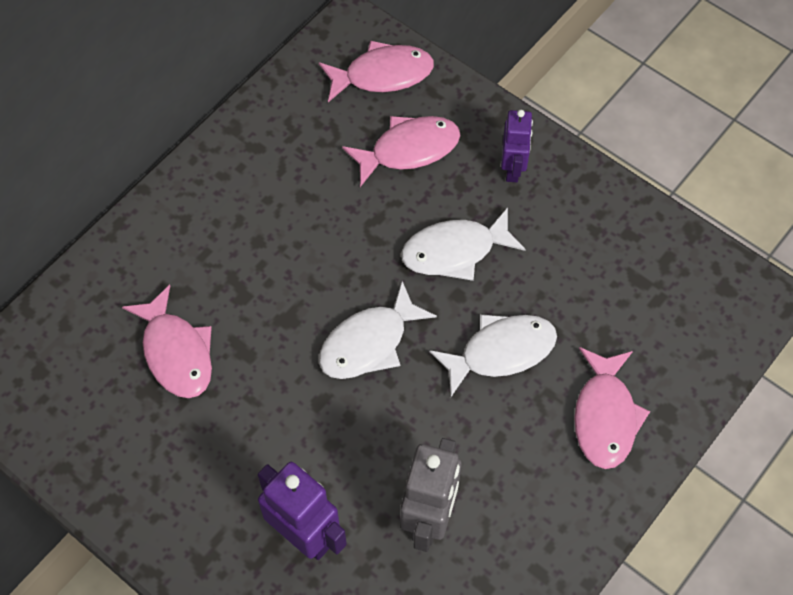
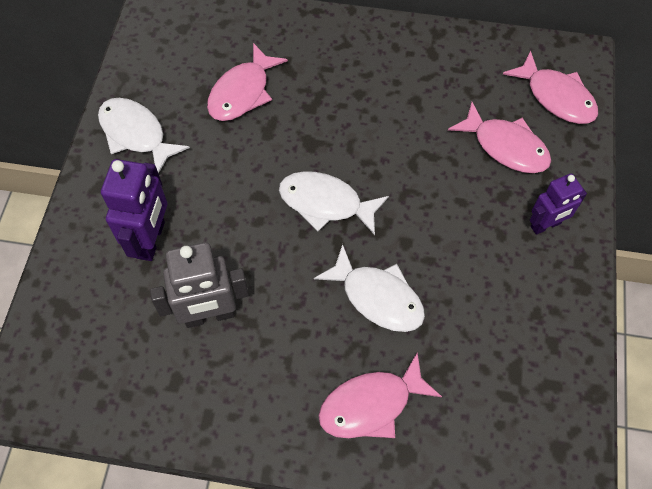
camera: 60 degrees right, 0 degrees up
(455, 251) = (442, 221): white fish -> white fish (136, 134)

